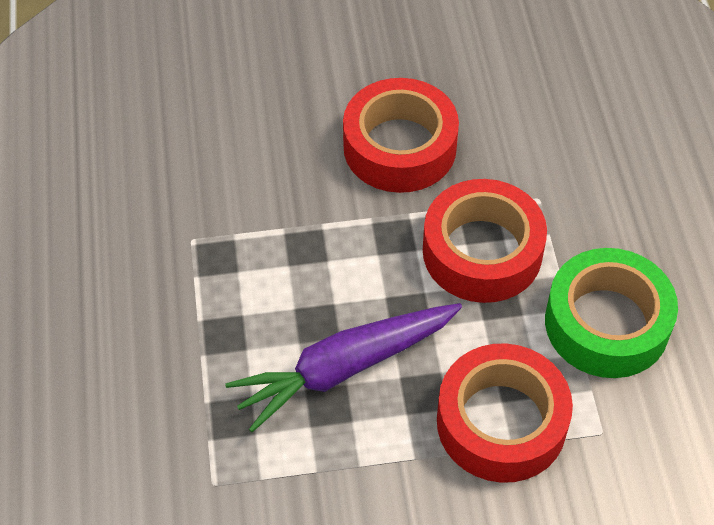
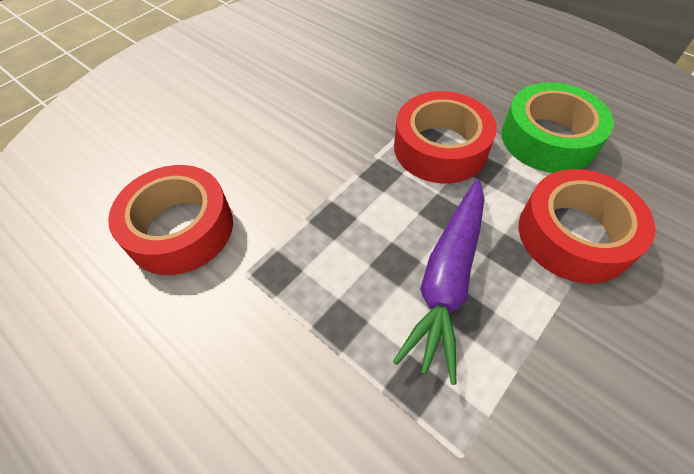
camera: 40 degrees left, 0 degrees up
(399, 147) = (326, 124): red tape -> red tape (180, 228)

